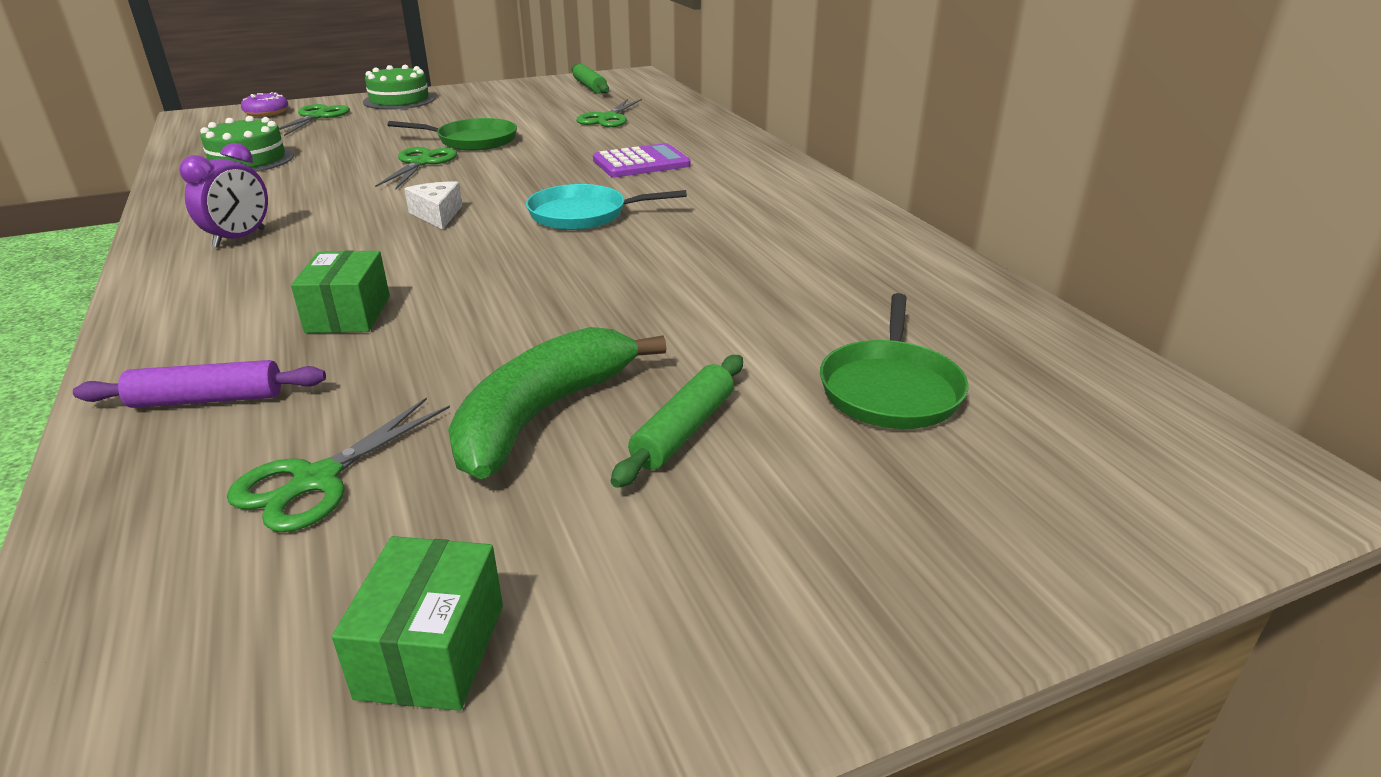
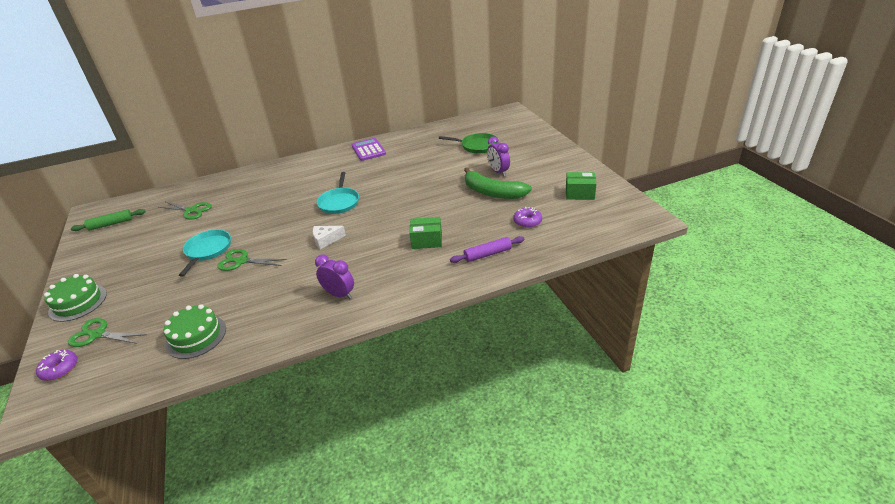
camera: 85 degrees left, 5 degrees up
(207, 399) = (487, 254): purple rolling pin -> purple rolling pin turned 75 degrees clockwise
(316, 481) = (527, 221): green scissors -> purple donut
(473, 141) = (208, 250): green pan -> turquoise pan
(641, 163) = (276, 194): purple calculator -> purple calculator (368, 150)
(683, 430) = (498, 172): green rolling pin -> purple clock

